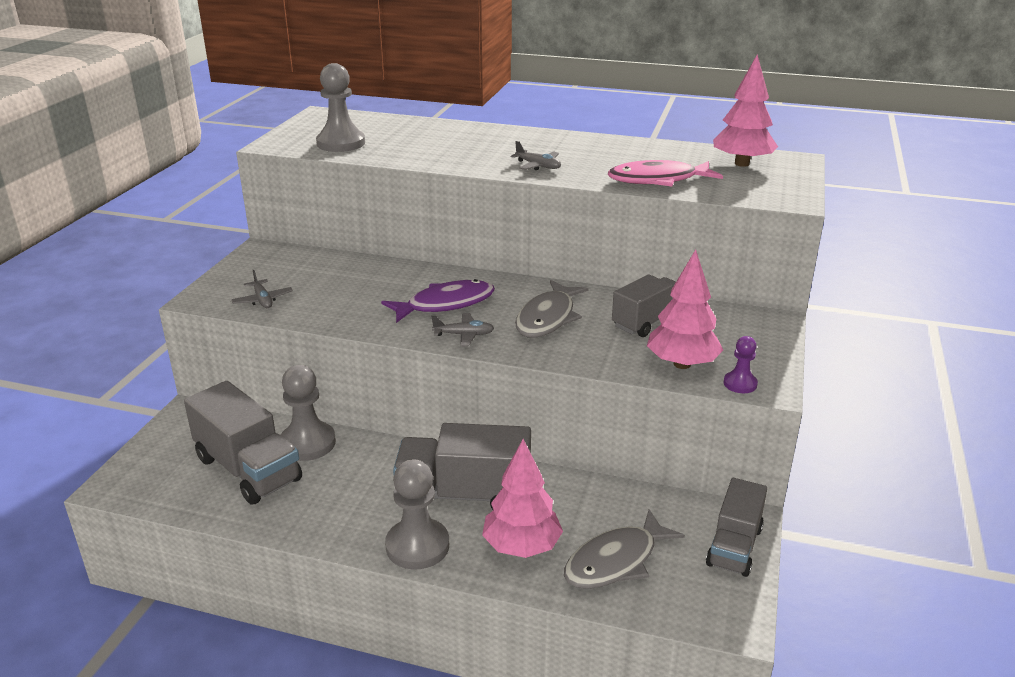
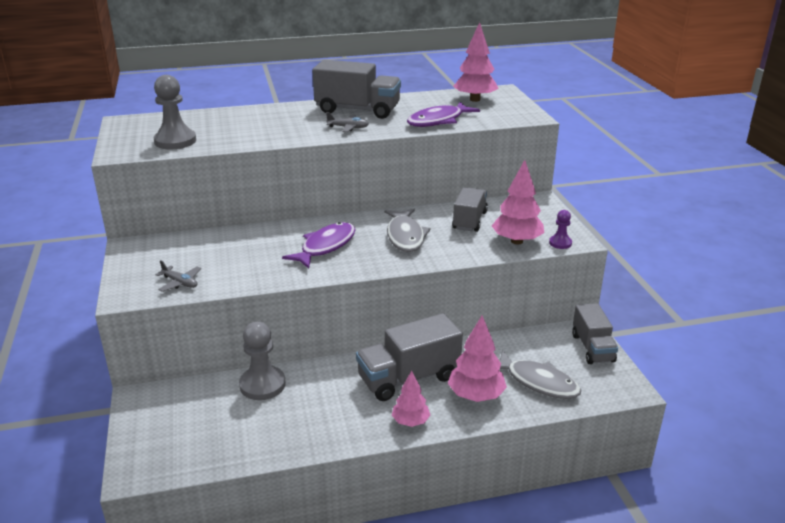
camera: 30 degrees left, 0 degrees up
(248, 469) = (235, 419): grey truck -> grey truck (357, 110)
(417, 546) = (410, 421): grey pawn -> pink tree
(464, 335) = (362, 263): grey plane -> none
(616, 561) = (538, 382): grey fish -> grey fish turned 75 degrees counterclockwise
(658, 180) = (438, 121): pink fish -> purple fish

